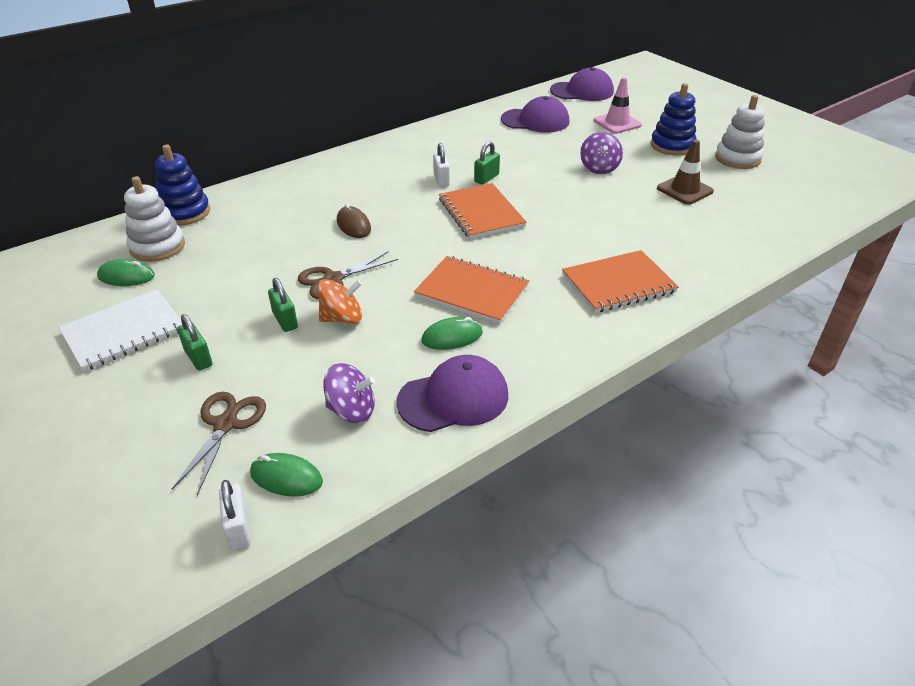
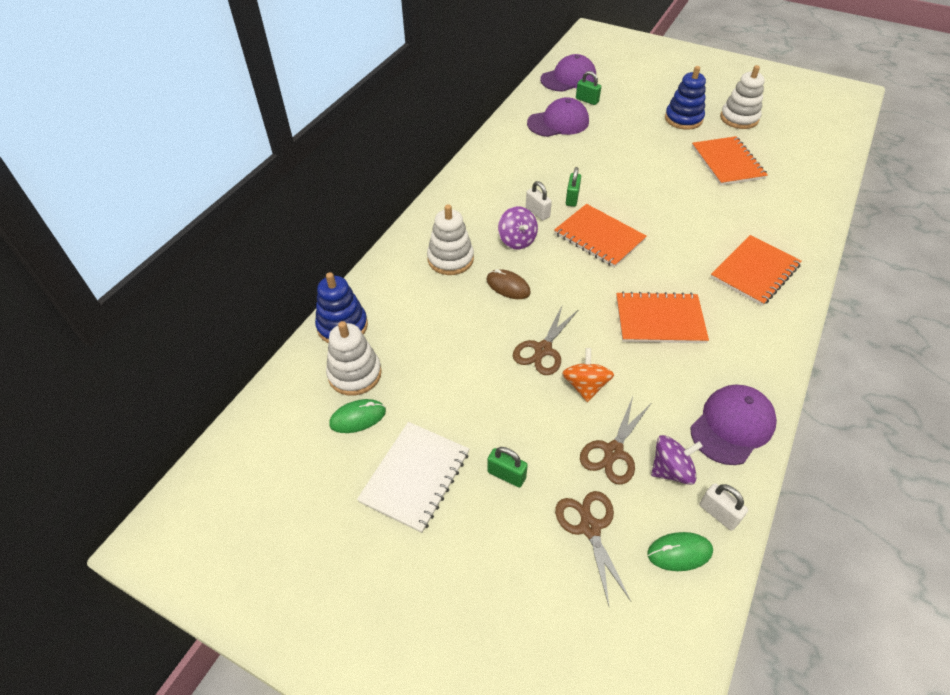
camera: 25 degrees left, 10 degrees up
(238, 528) = (687, 613): white padlock -> white padlock (718, 513)
(285, 320) = (542, 407): green padlock -> green padlock (587, 100)
(312, 376) = (613, 452): none -> brown scissors
(325, 192) = (450, 259): none -> white stacking toy
(342, 318) = (585, 386): orange spinning top -> orange spinning top turned 45 degrees counterclockwise
(452, 337) = (682, 369): green mouse -> none
(599, 168) = (649, 159): purple spinning top -> purple spinning top (517, 240)
(617, 123) = (624, 106): pink traffic cone -> none
(684, 190) = (727, 162): brown traffic cone -> orange notebook

